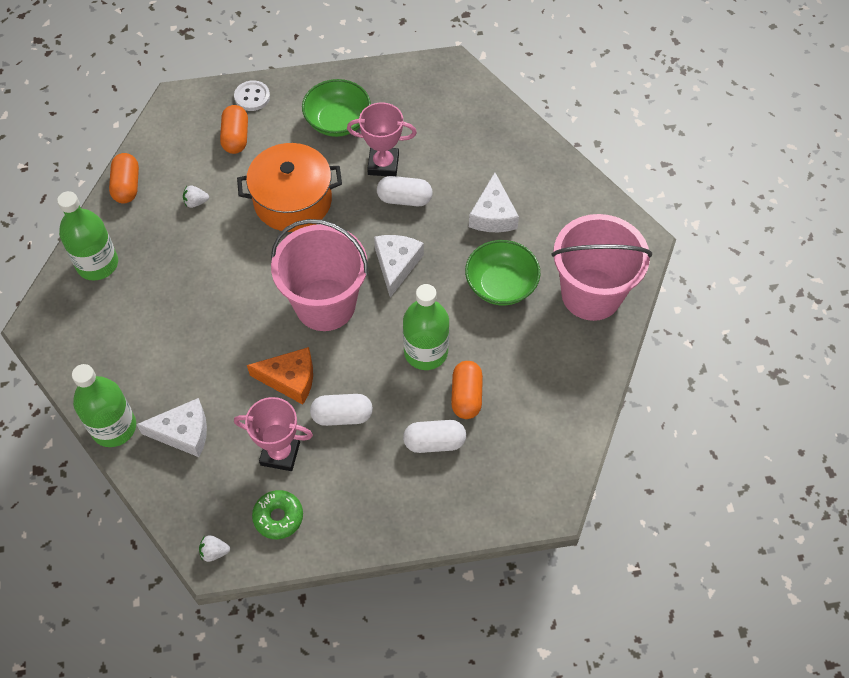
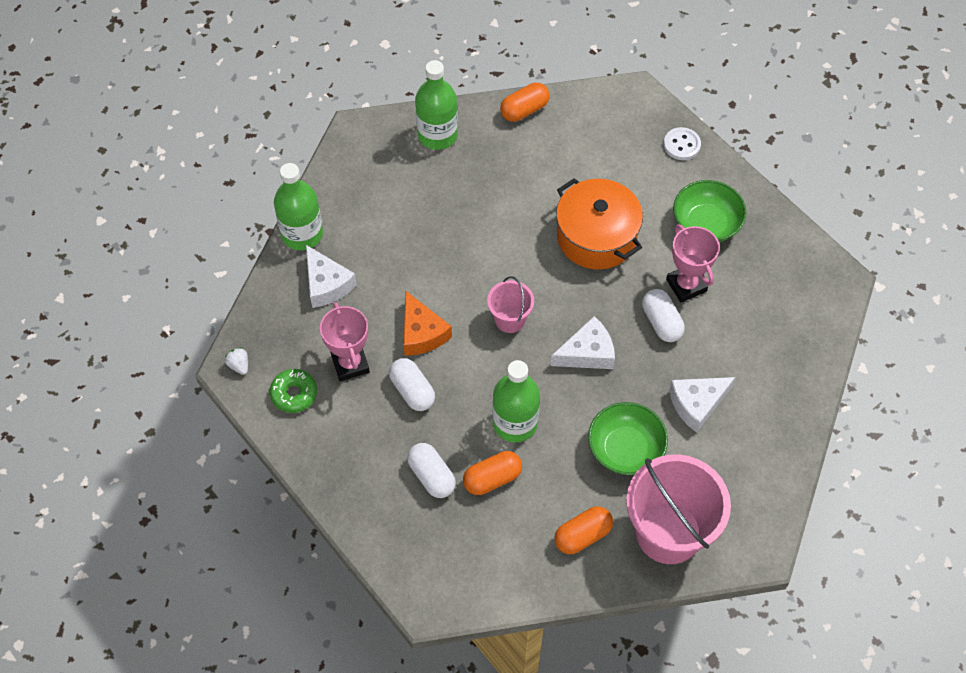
camera: 60 degrees right, 0 degrees up
(196, 202) = (543, 167): white strawberry -> none
(236, 137) = (630, 157): orange capsule -> orange capsule (582, 535)
(325, 304) = (510, 319): pink bucket -> pink bucket, size x0.50

